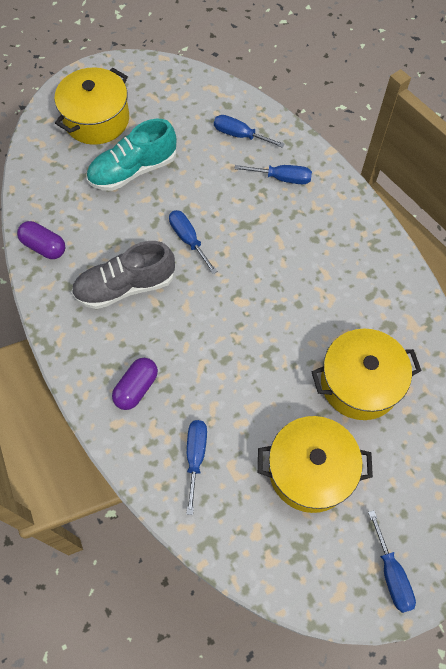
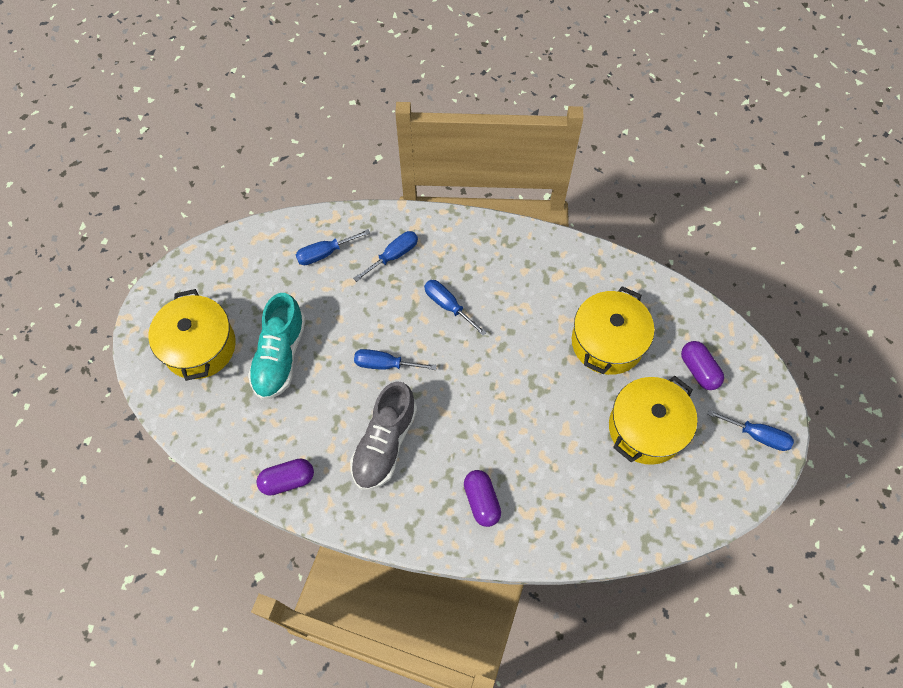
camera: 50 degrees left, 0 degrees up
(195, 457) = (573, 499): blue screwdriver -> blue screwdriver (448, 305)
(406, 477) = (698, 370): none -> purple capsule

